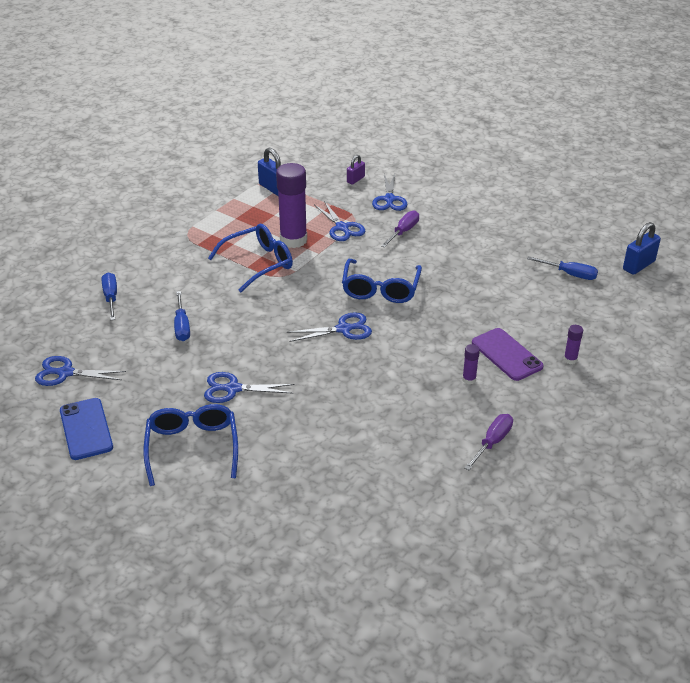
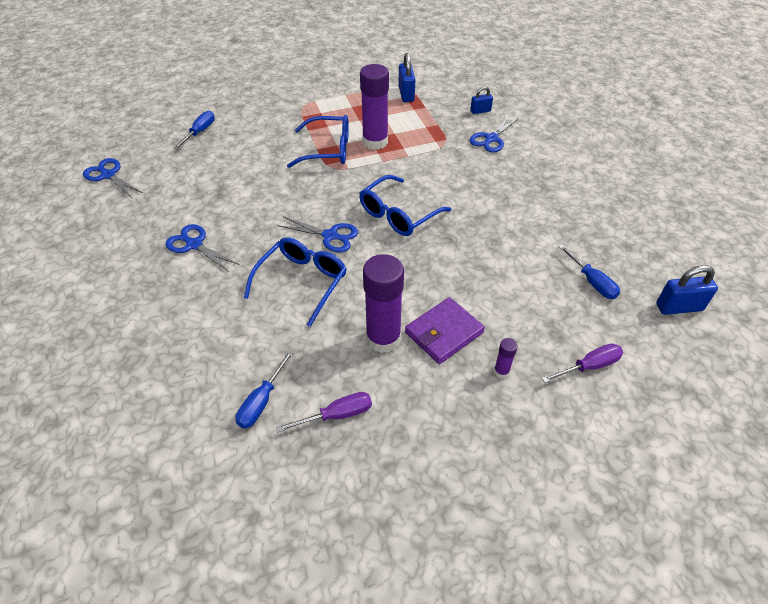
camera: 35 degrees right, 10 degrees up
(86, 429) = (70, 224): blue phone -> none
(182, 326) = (219, 176): blue screwdriver -> blue screwdriver (262, 401)
(192, 447) = (113, 278): blue glasses -> blue glasses (302, 282)
(342, 228) = (425, 147): blue scissors -> none
(355, 179) = (480, 111): purple padlock -> blue padlock
(403, 232) = (473, 172): purple screwdriver -> purple screwdriver (589, 366)
(469, 379) = (383, 339): purple glue stick -> purple glue stick, size x2.32
(506, 354) = (444, 332): purple phone -> purple wallet

